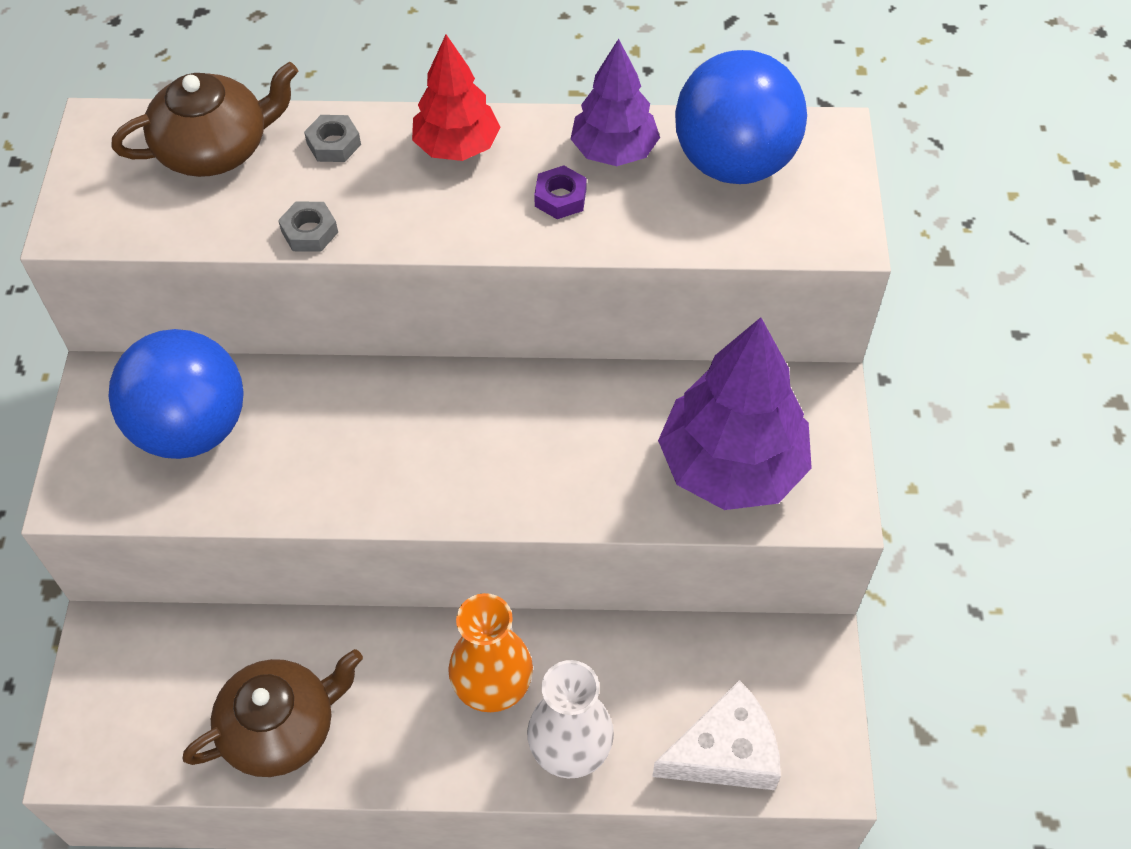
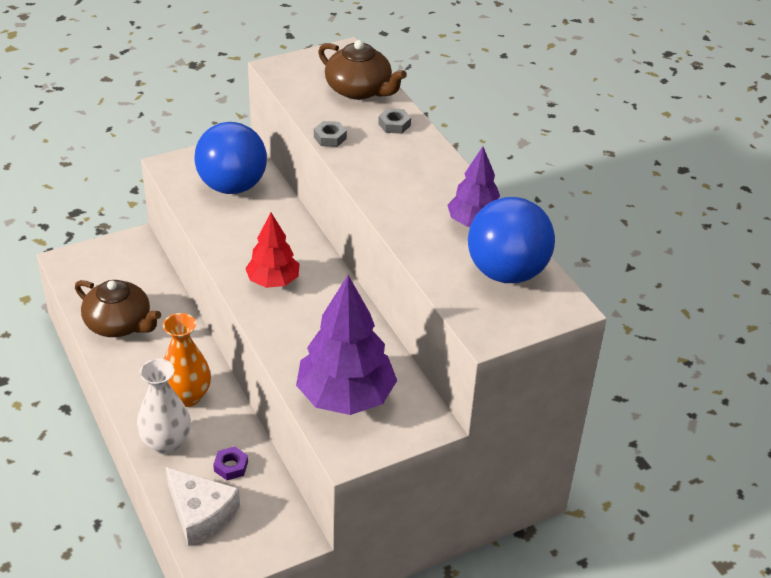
camera: 60 degrees right, 15 degrees down
(457, 147) = (428, 165): red tree -> red tree (273, 281)
(560, 198) = (423, 214): purple nut -> purple nut (231, 466)

